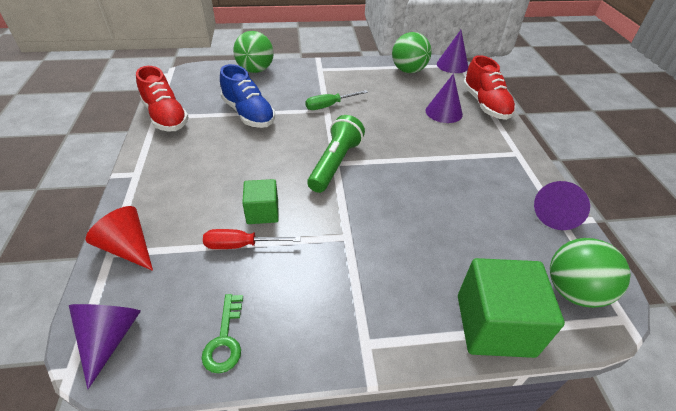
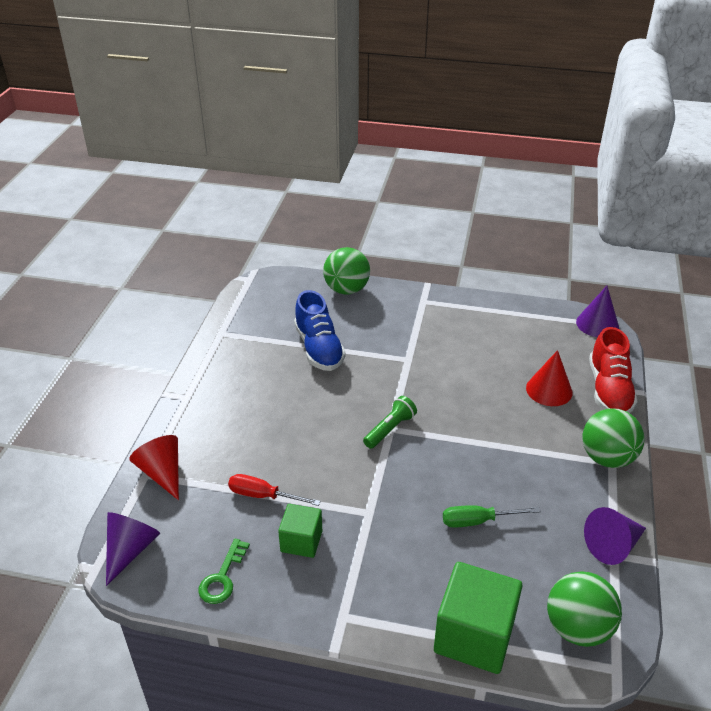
camera: 20 degrees right, 5 degrees down
(166, 117) = (231, 335): red shoe -> none
(262, 212) = (295, 467): green cube -> green cube (301, 541)
(329, 106) = (413, 354): green screwdriver -> green screwdriver (478, 521)
(335, 164) = (390, 429): green flashlight -> green flashlight, size x0.65
(408, 70) = (534, 322): green ball -> green ball (607, 458)
(444, 112) = (549, 390): purple cone -> red cone

